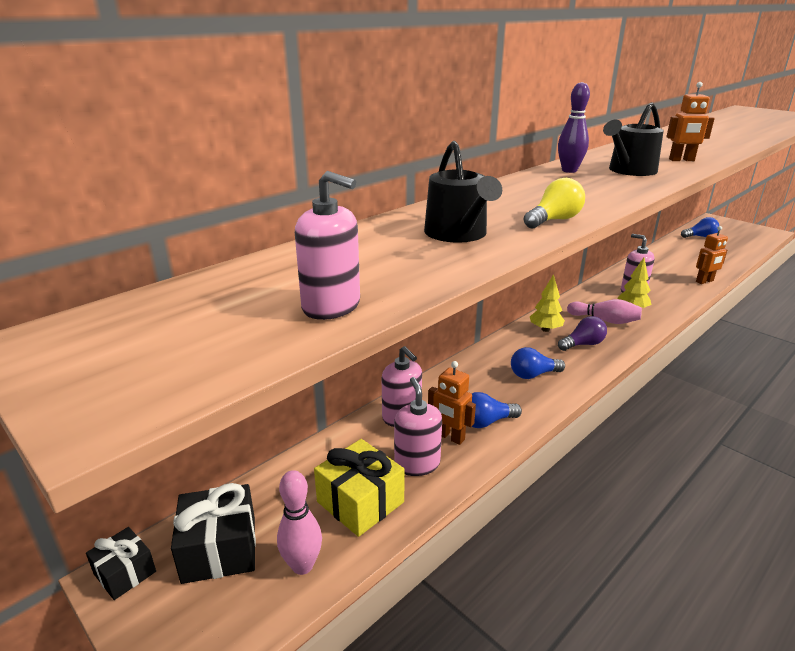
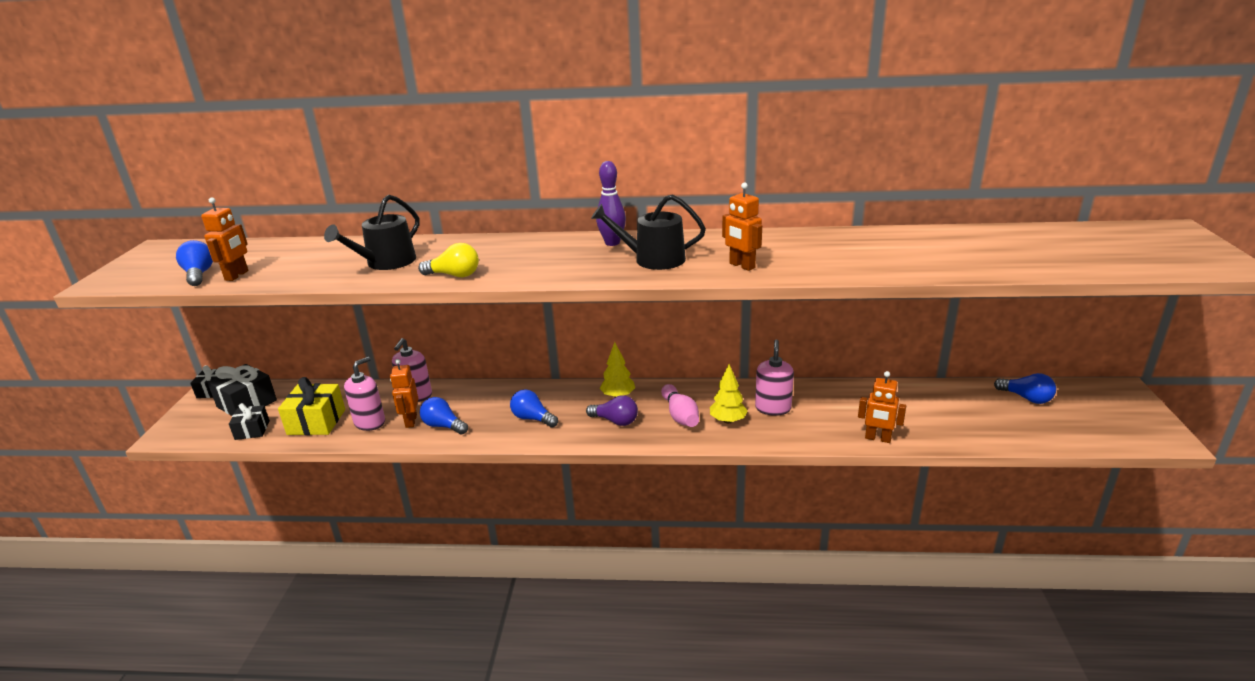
camera: 50 degrees right, 0 degrees up
(267, 329) = (199, 275): none -> blue light bulb
(302, 565) = (252, 430): pink bowling pin -> black gift
(331, 306) = (237, 275): pink soap dispenser -> orange robot

